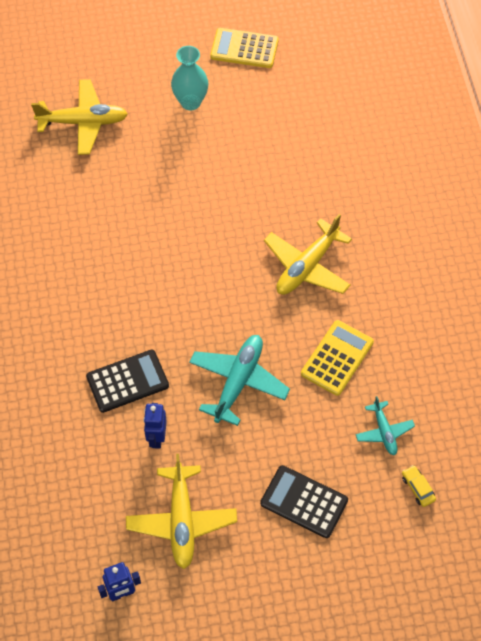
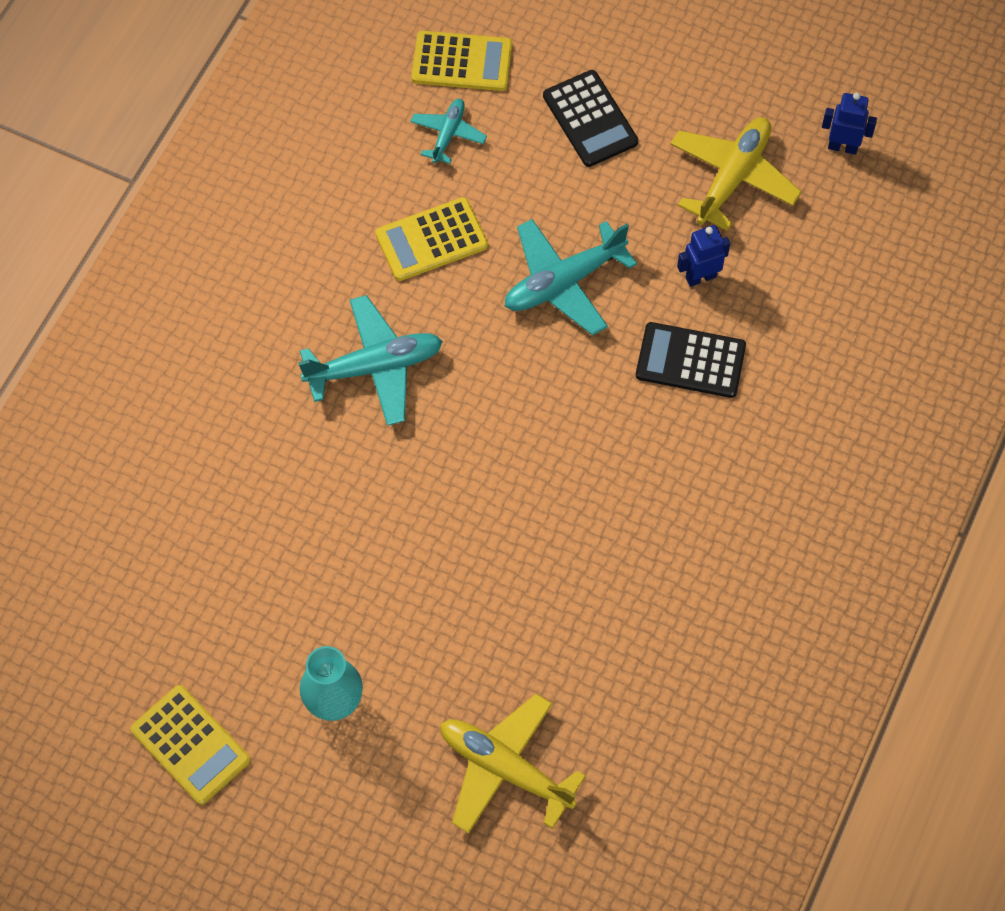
camera: 145 degrees left, 5 degrees up
(156, 438) = (700, 277): blue robot -> blue robot turned 150 degrees counterclockwise
(307, 266) = (375, 367): yellow plane -> turquoise plane
(418, 488) = (462, 62): yellow car -> yellow calculator

